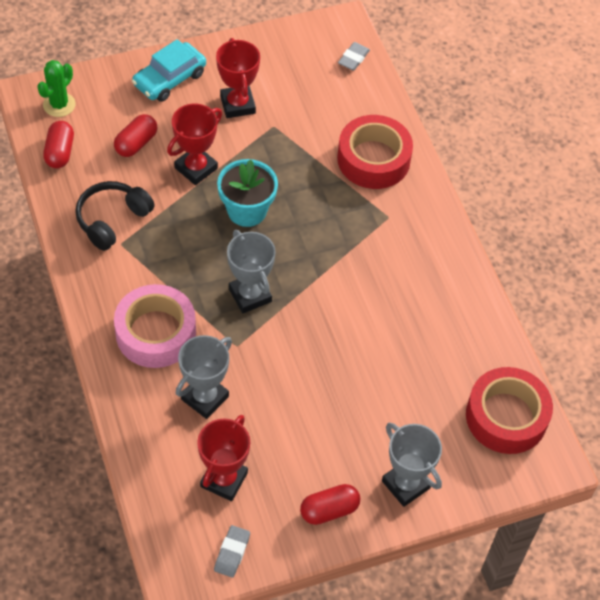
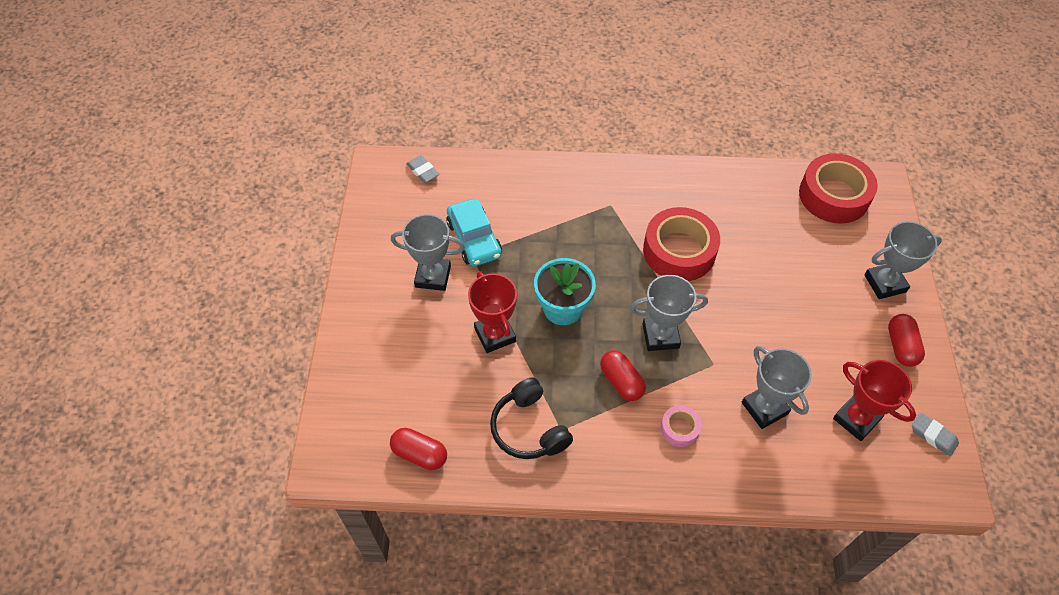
camera: 65 degrees left, 0 degrees up
(59, 105) = (354, 437): green cactus -> none
(136, 143) = (440, 378): red capsule -> red capsule (621, 381)
(156, 333) = (679, 428): pink tape -> pink tape, size x0.47
(169, 79) = (372, 324): turquoise car -> turquoise car (474, 239)
(237, 105) = (433, 276): red trophy -> grey trophy
(373, 159) = (544, 195): red tape -> red tape (679, 251)

